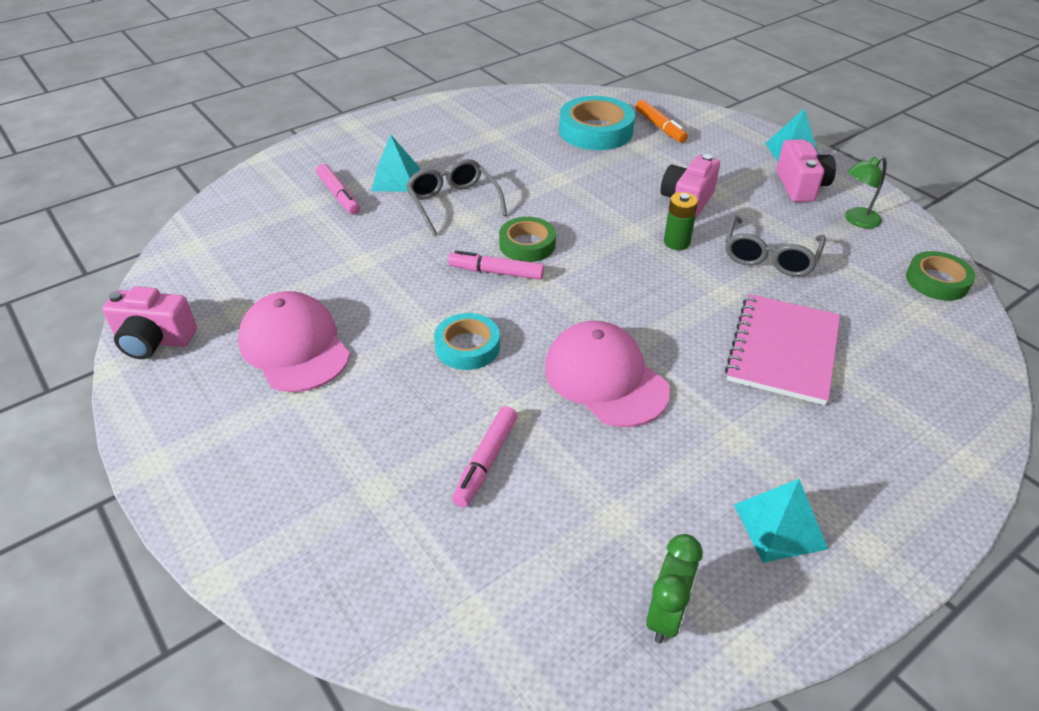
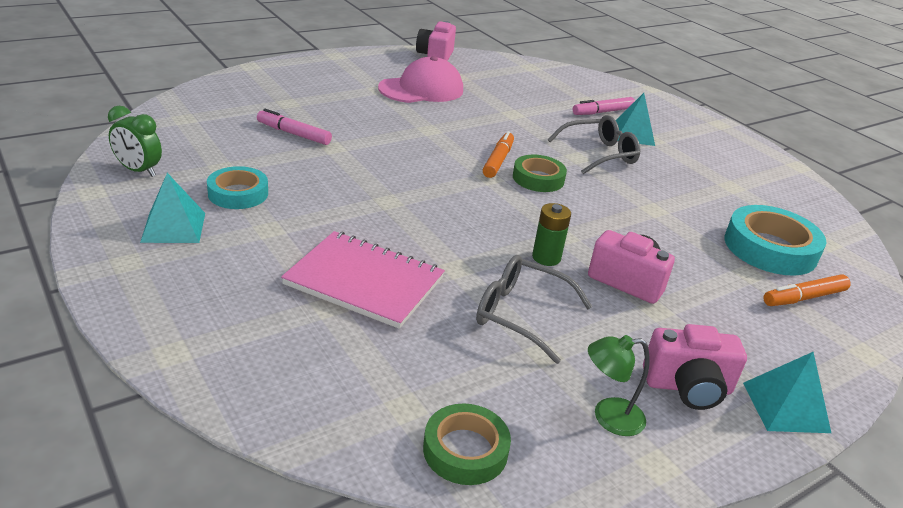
camera: 90 degrees right, 10 degrees down
(467, 347) = (408, 140): turquoise tape -> turquoise tape (238, 193)
(496, 272) = (498, 160): pink marker -> orange marker
(605, 378) = (356, 186): pink cap -> none
(856, 220) = (608, 417): green lamp -> green lamp turned 75 degrees counterclockwise

